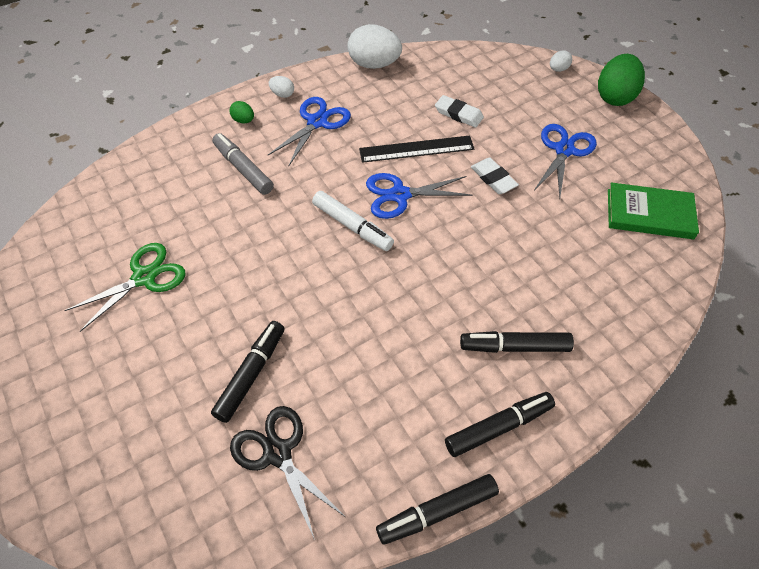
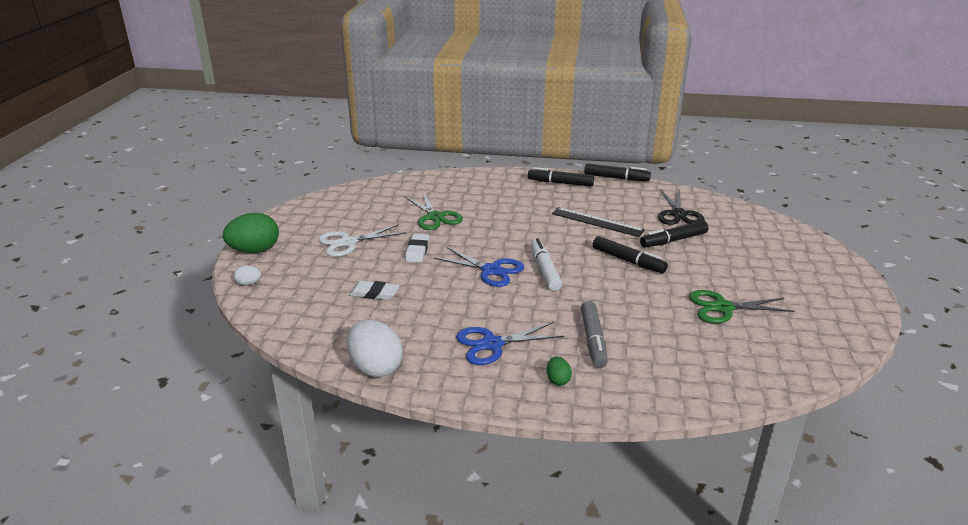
camera: 140 degrees left, 25 degrees down
(282, 94) = (496, 385): white egg -> none
(416, 149) = (441, 288): black ruler -> black ruler (597, 222)
(458, 114) = (374, 293): white eraser -> white eraser turned 60 degrees counterclockwise
(515, 347) = (517, 196): black marker -> black marker (628, 261)
(546, 238) = (435, 217): none -> green scissors
(564, 150) = (348, 242): blue scissors -> white scissors
(649, 214) = (363, 201): green book -> none

